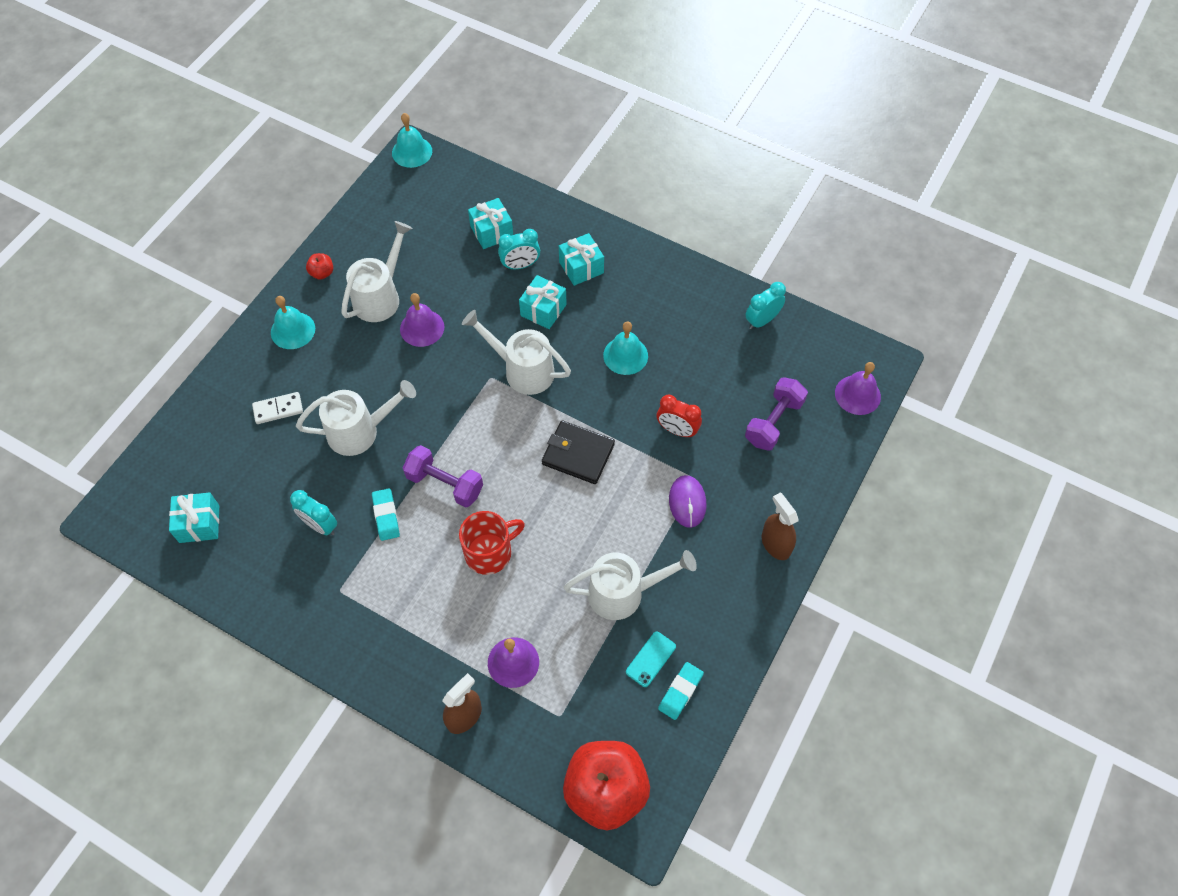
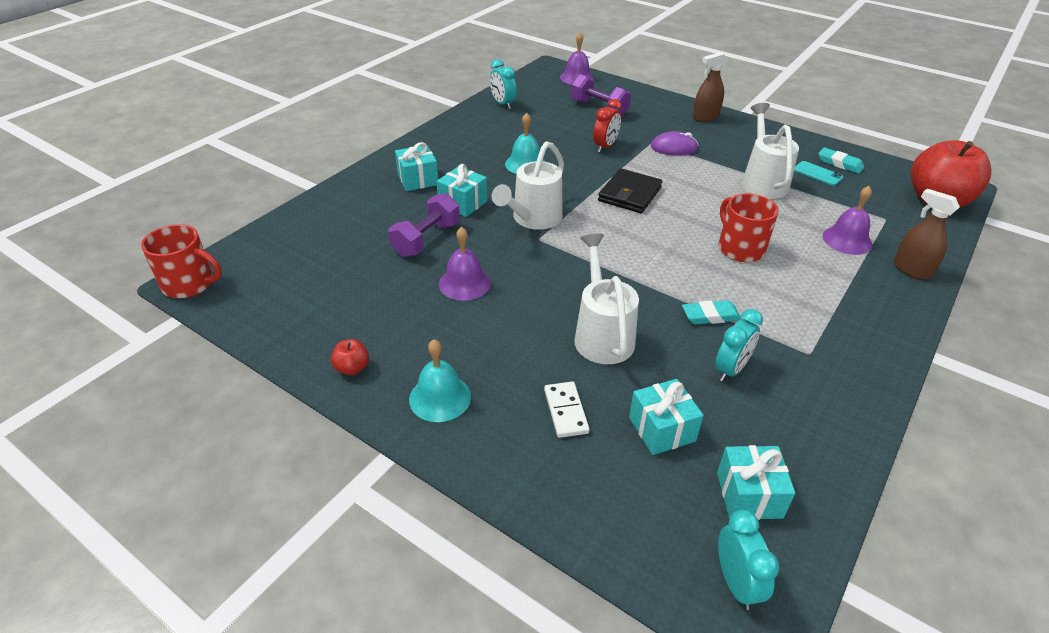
camera: 85 degrees left, 20 degrees down
(381, 296) = (409, 315): white watering can -> none
(412, 152) = (189, 284): turquoise bell -> red mug
(445, 484) = (667, 273): purple dumbbell -> purple dumbbell (426, 239)
(492, 232) = (348, 229): turquoise gift -> turquoise gift (662, 429)
(520, 265) = (401, 214): turquoise clock -> turquoise clock (736, 583)

